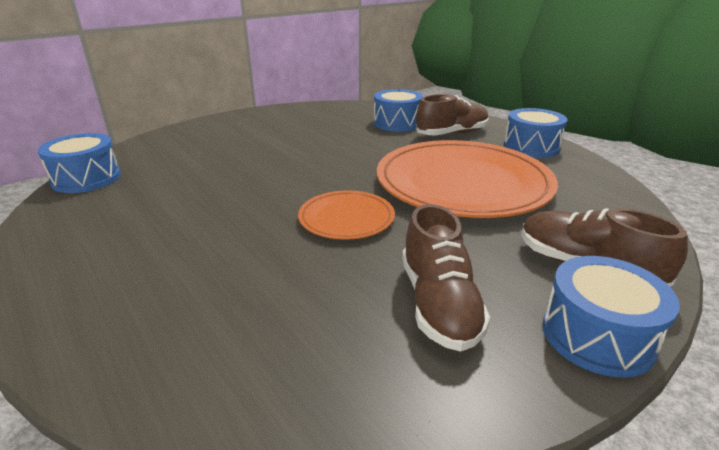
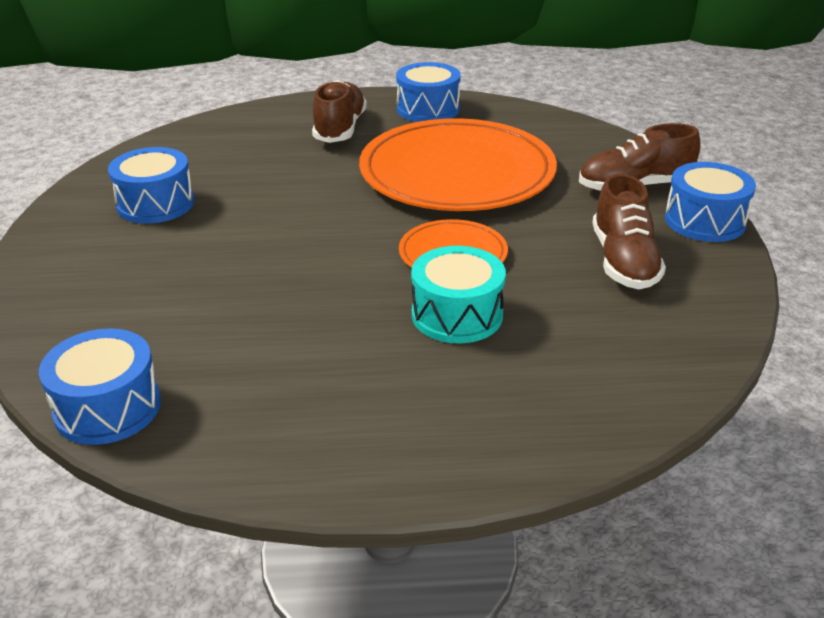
camera: 55 degrees left, 5 degrees up
(262, 247) = (457, 315): none -> turquoise drum
(397, 123) = (262, 143): blue drum -> blue drum (155, 204)
(438, 304) = (623, 261): brown shoe -> brown shoe turned 60 degrees clockwise

